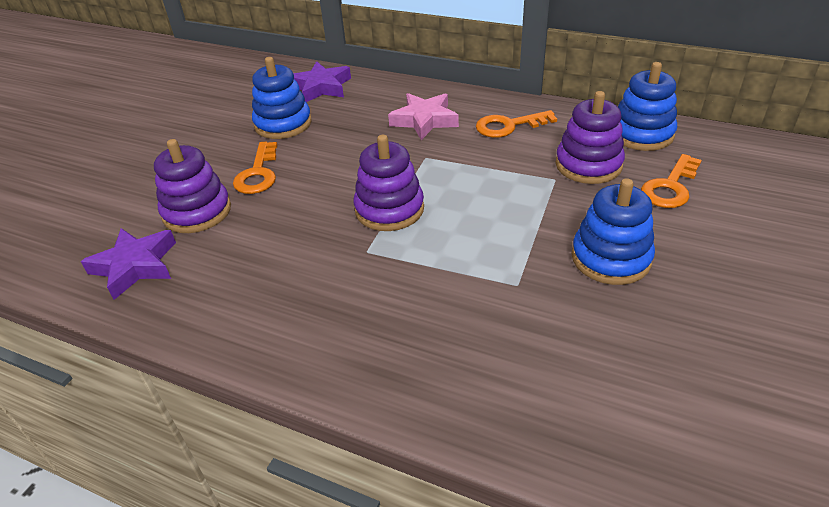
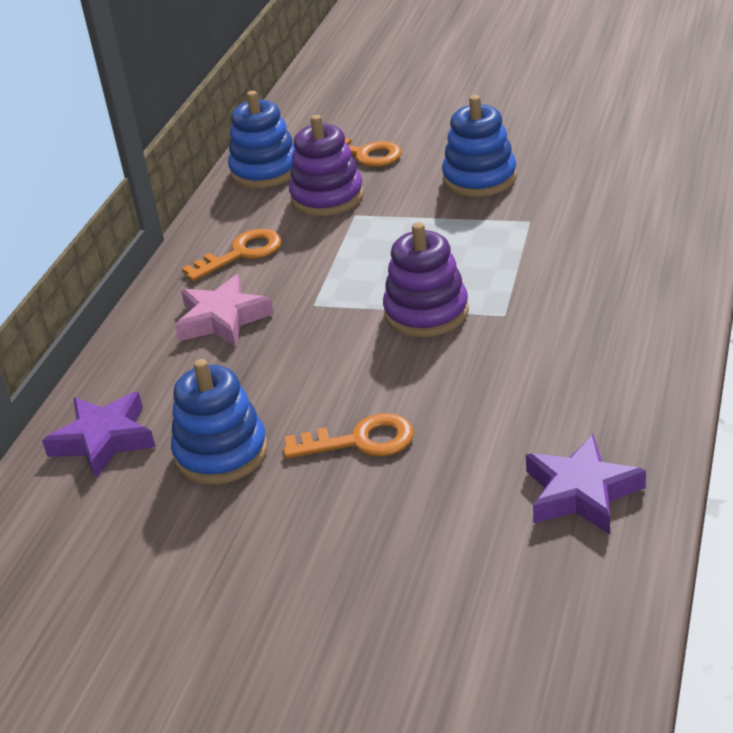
camera: 95 degrees left, 5 degrees down
(197, 212) = (458, 474): purple stacking toy -> none
(508, 126) = (242, 253): orange key -> orange key turned 105 degrees counterclockwise

